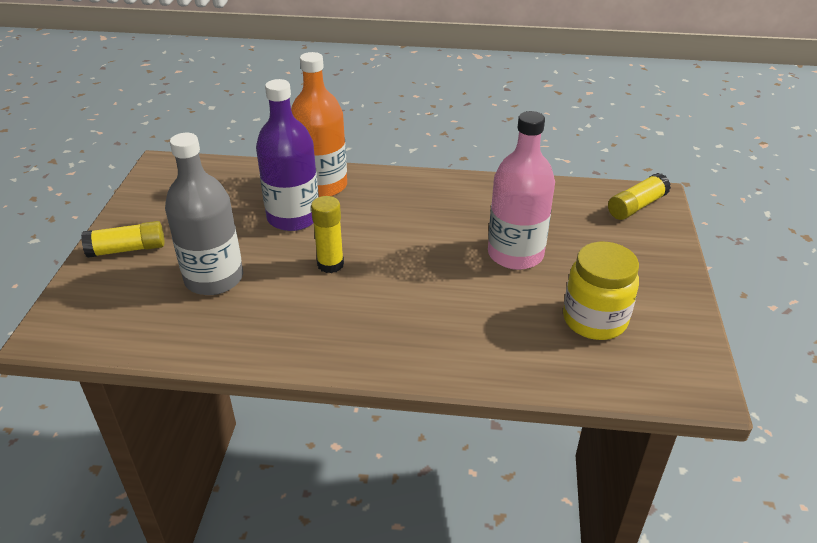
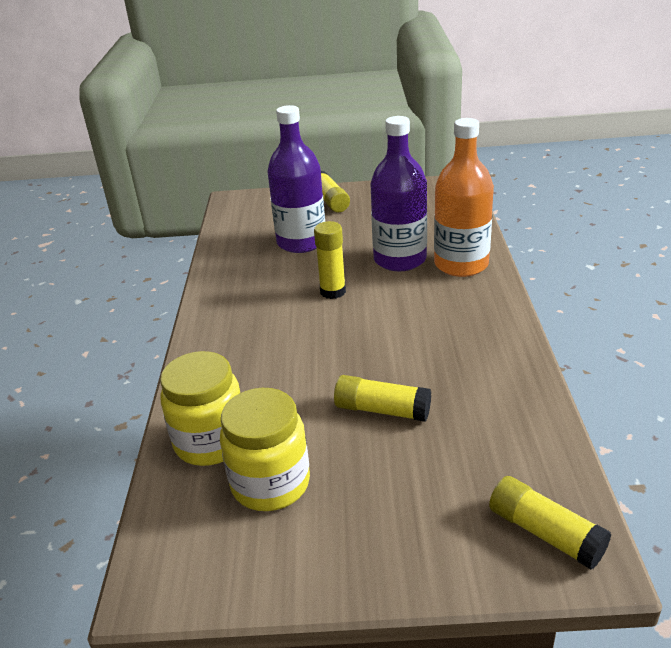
camera: 85 degrees right, 5 degrees down
(214, 278) = (301, 242): grey bottle -> purple bottle
(515, 254) = (382, 410): pink bottle -> yellow glue stick
(543, 355) = (211, 442): none -> yellow jar

